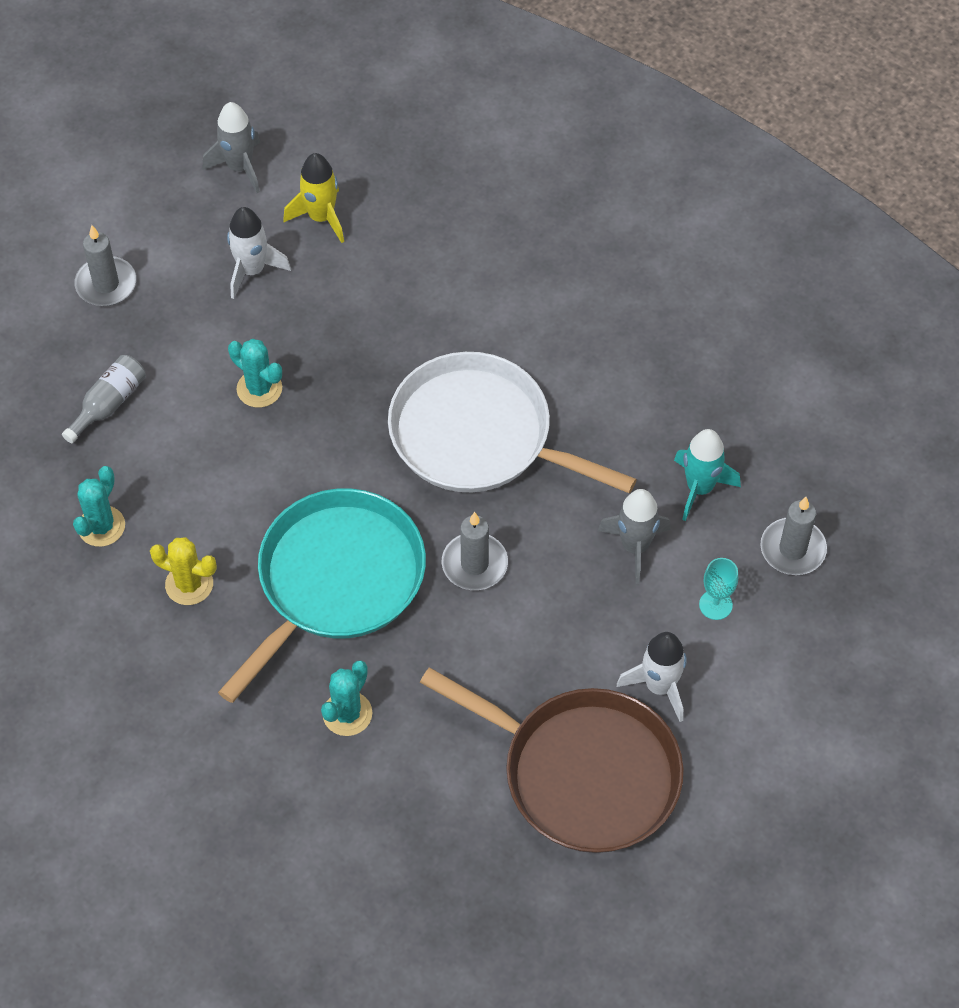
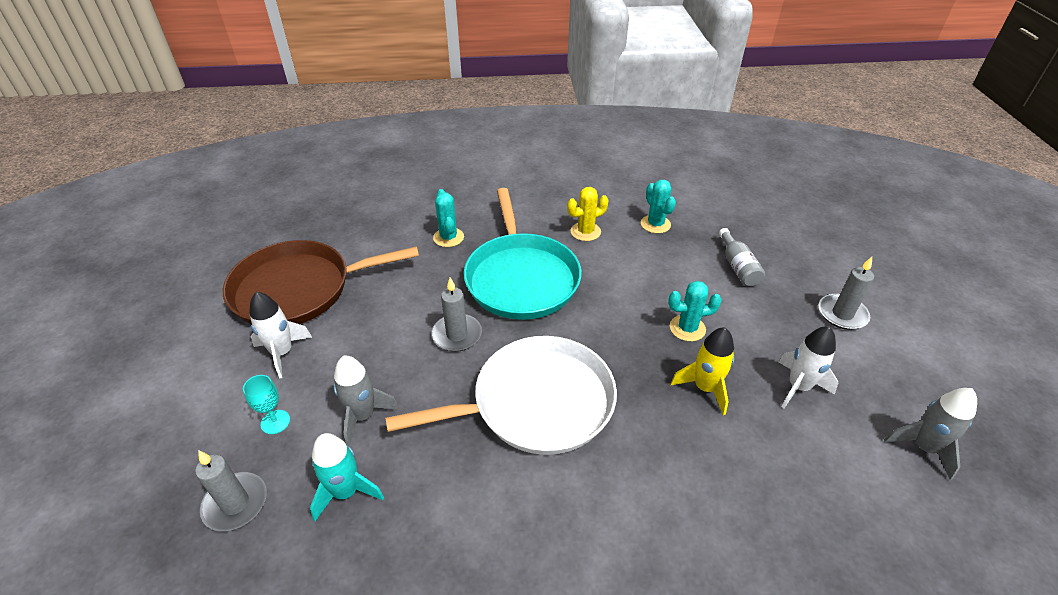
camera: 135 degrees right, 15 degrees down
(321, 217) = (826, 461): yellow rocket -> yellow rocket (705, 388)

